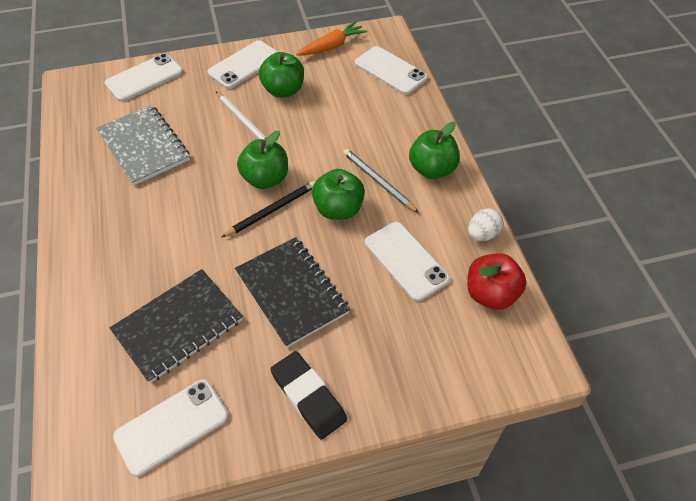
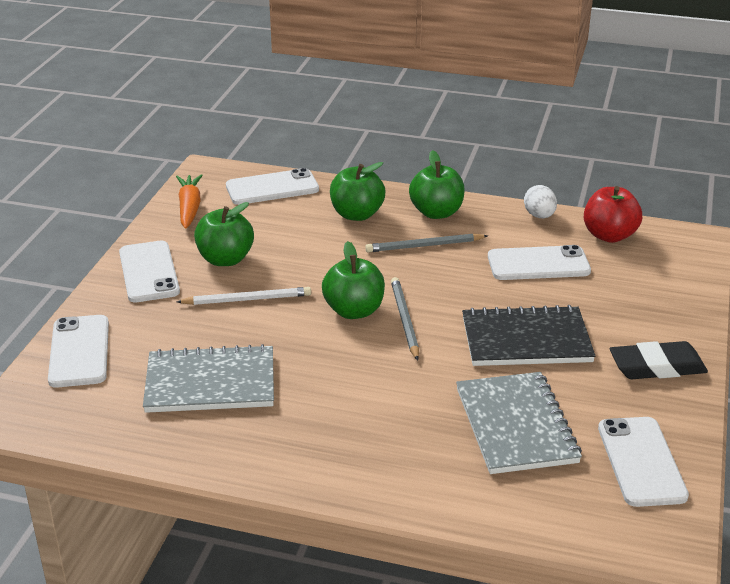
camera: 60 degrees left, 20 degrees down
(178, 326) = (516, 425): black notebook -> grey notebook
(272, 210) = (404, 320): black pencil -> grey pencil
(338, 209) = (440, 280): green apple -> green apple (357, 214)

